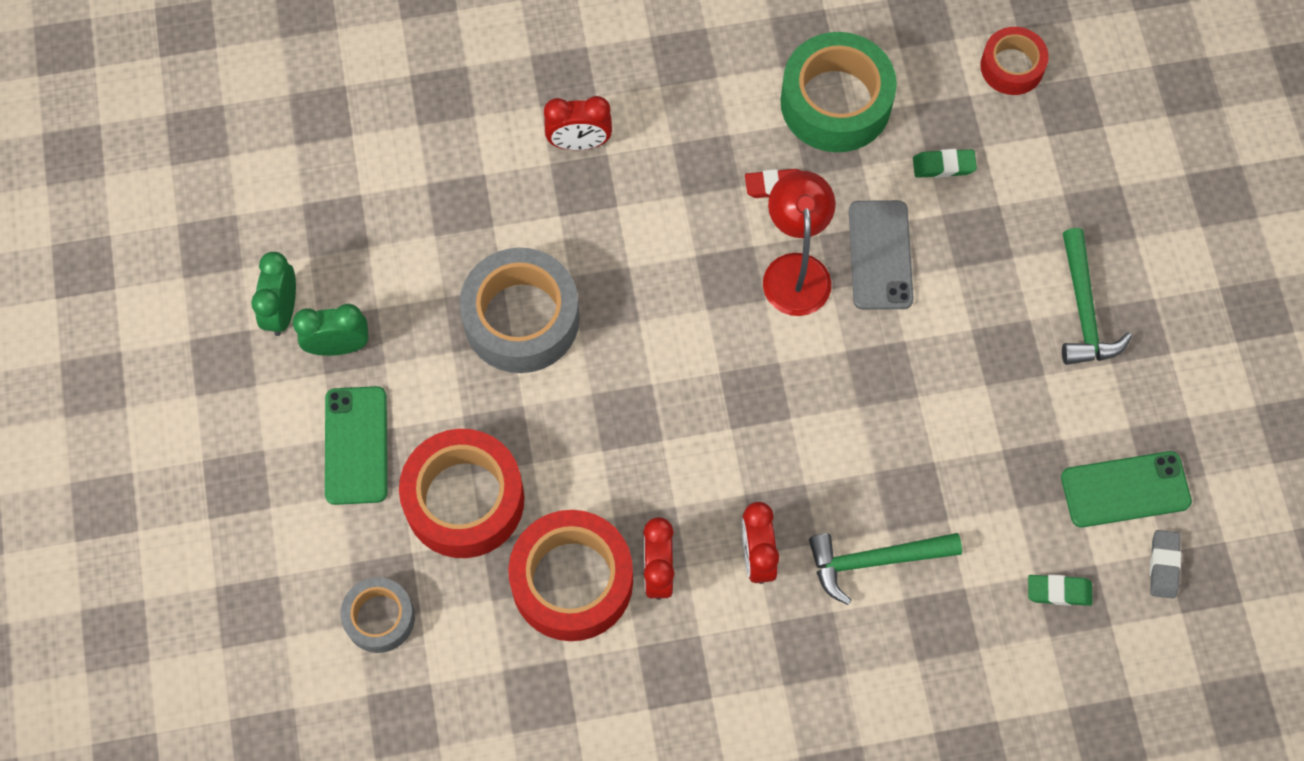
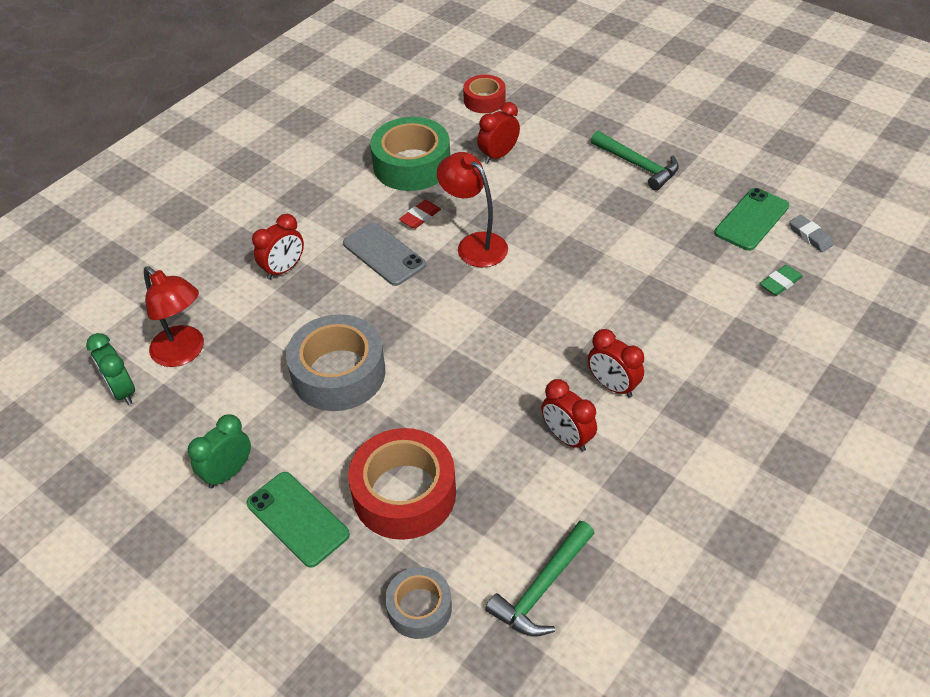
camera: 40 degrees left, 20 degrees down
(282, 311) = (167, 482): green clock -> green clock (122, 391)
(405, 173) = (184, 353): none -> red lamp
(572, 581) = (522, 483): red tape -> none
(874, 561) = (676, 340): green hammer -> green hammer (542, 588)
(880, 255) = (511, 209): grey phone -> grey phone (384, 254)
(943, 166) = (498, 155): green eraser -> red clock

